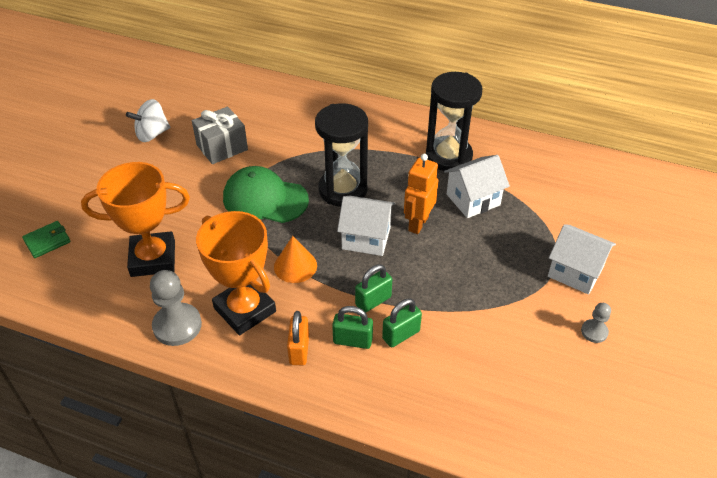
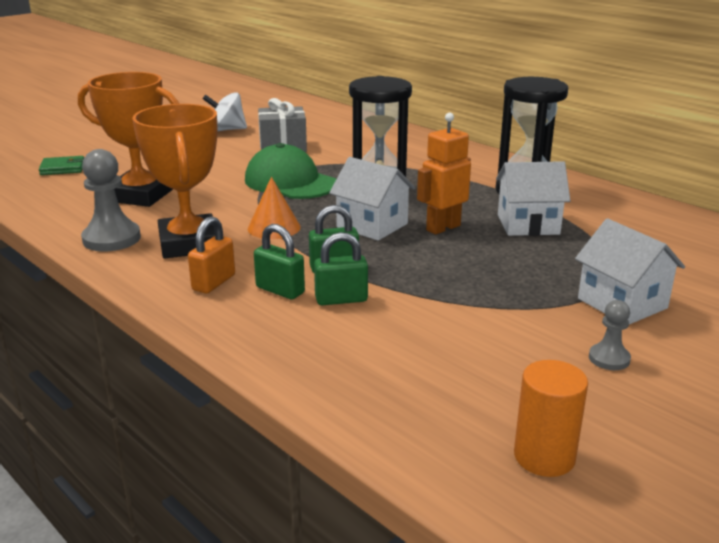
camera: 25 degrees right, 20 degrees down
(603, 435) = (544, 457): none -> orange cylinder

